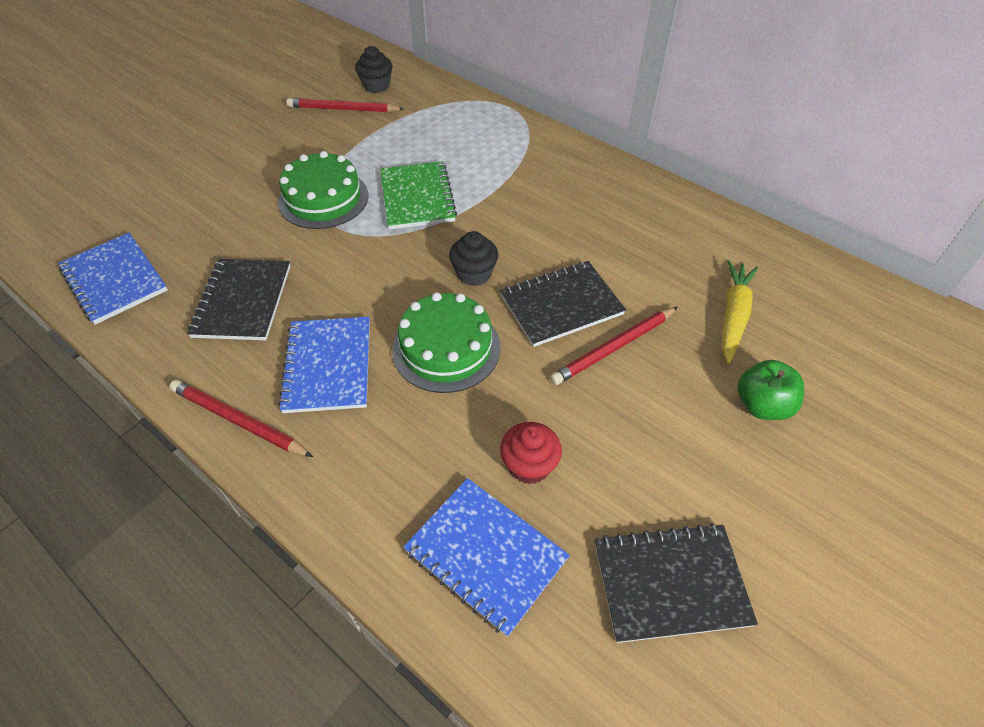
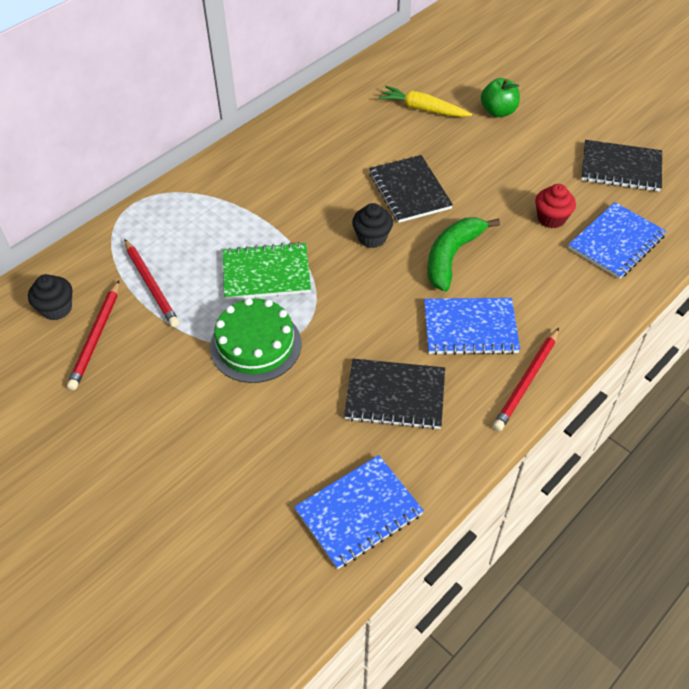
camera: 85 degrees left, 0 degrees up
(446, 348) = (452, 257): green cake -> green banana
(614, 347) = (451, 168): red pencil -> red pencil (151, 285)
(670, 583) = (620, 168): black notebook -> black notebook turned 75 degrees counterclockwise

